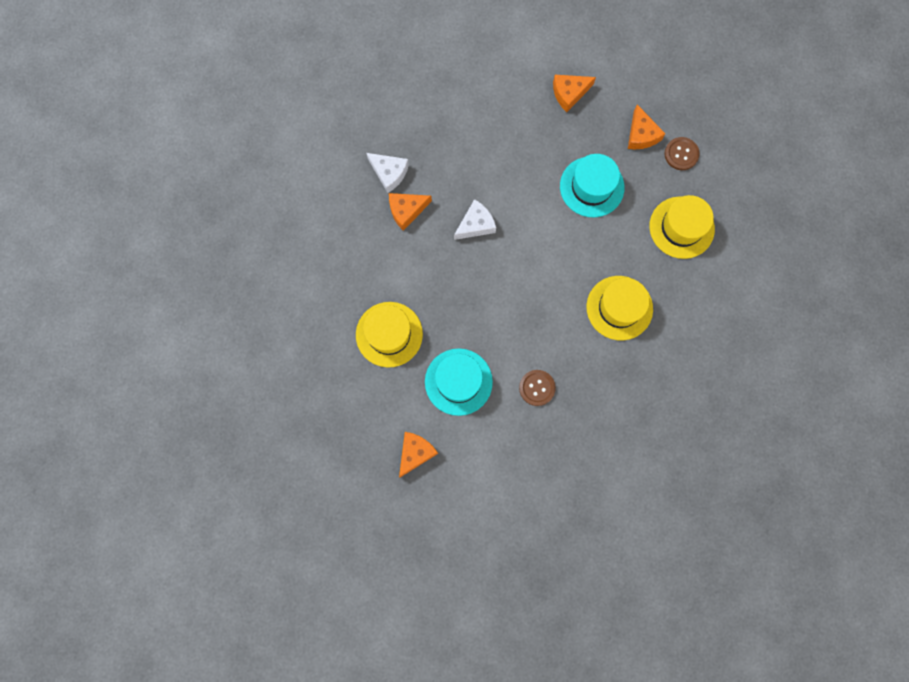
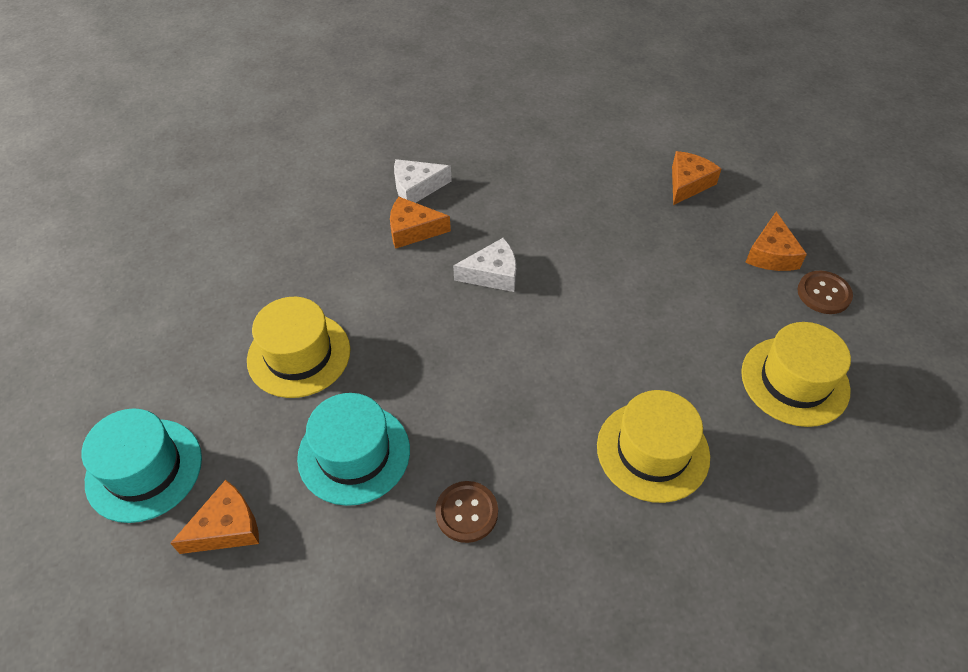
camera: 25 degrees right, 25 degrees down
(389, 173) = (416, 188): white cheese -> white cheese turned 105 degrees clockwise
(569, 93) = (688, 183): orange cheese -> orange cheese turned 120 degrees clockwise
(591, 187) = (675, 287): turquoise hat -> turquoise hat (144, 469)

